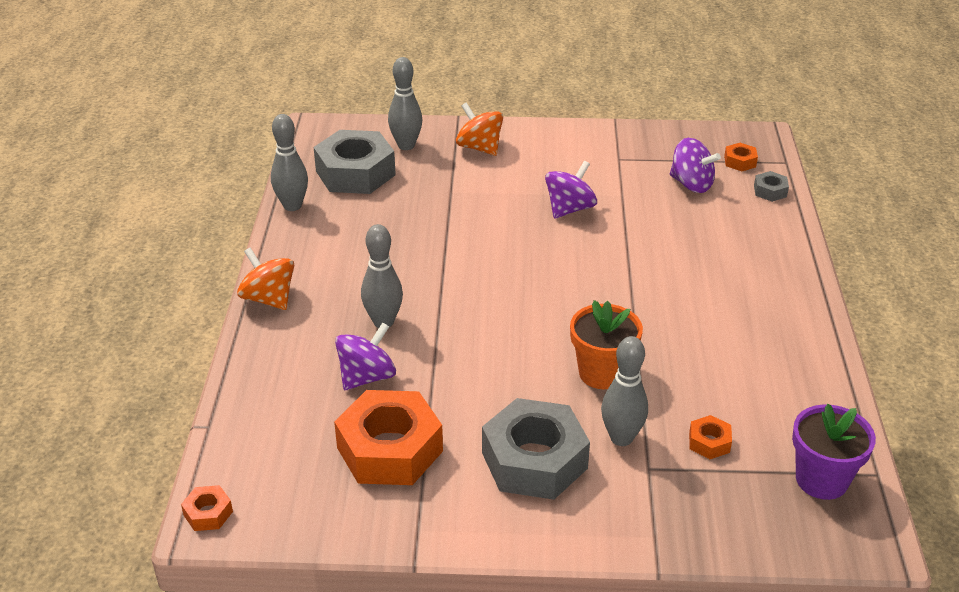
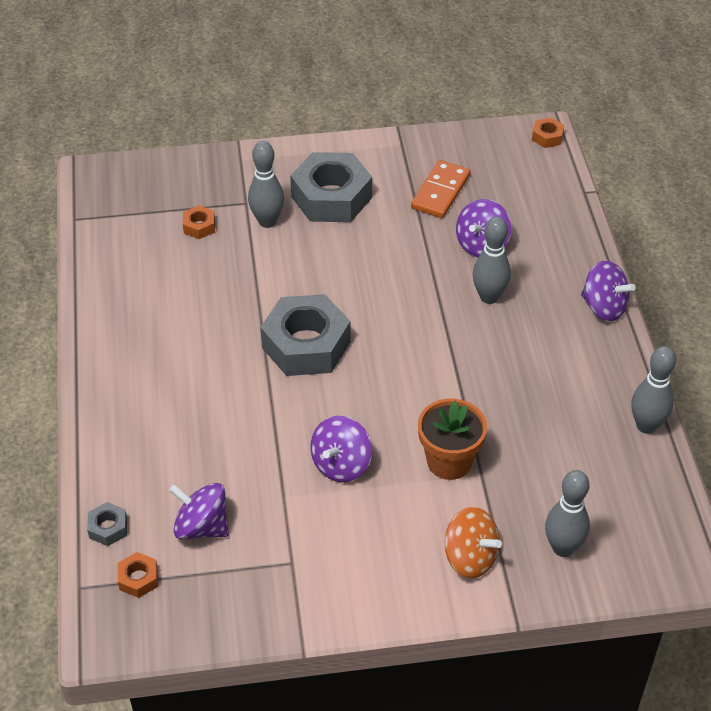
camera: 170 degrees right, 10 degrees up
(269, 299) = (604, 307): orange spinning top -> purple spinning top
(355, 173) = (602, 488): grey nut -> grey nut (306, 345)
(390, 449) = (440, 192): orange nut -> orange domino
(602, 373) = (287, 273): orange flower pot -> orange flower pot (449, 461)
(821, 480) = (117, 209): purple flower pot -> none

